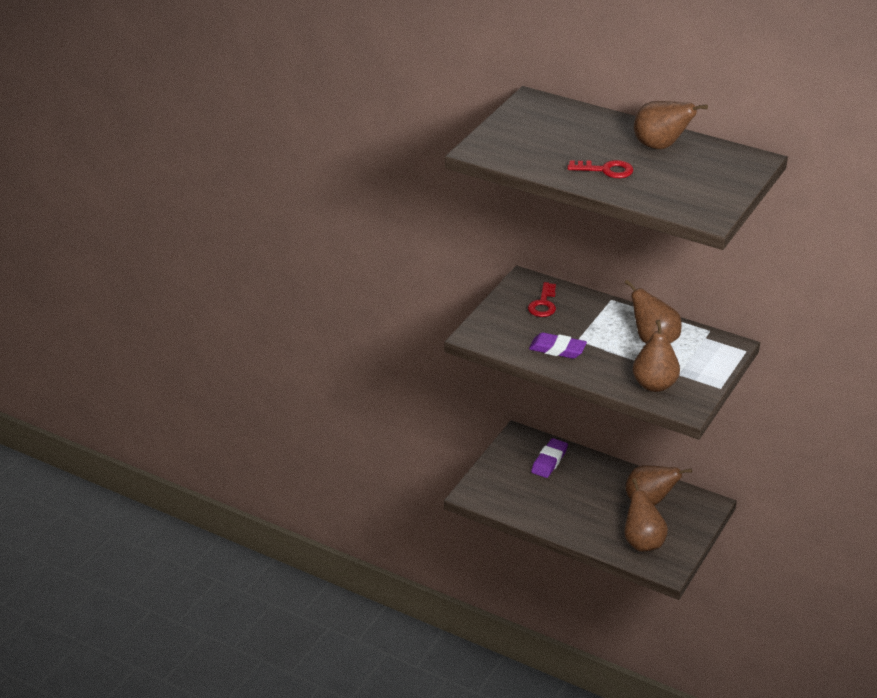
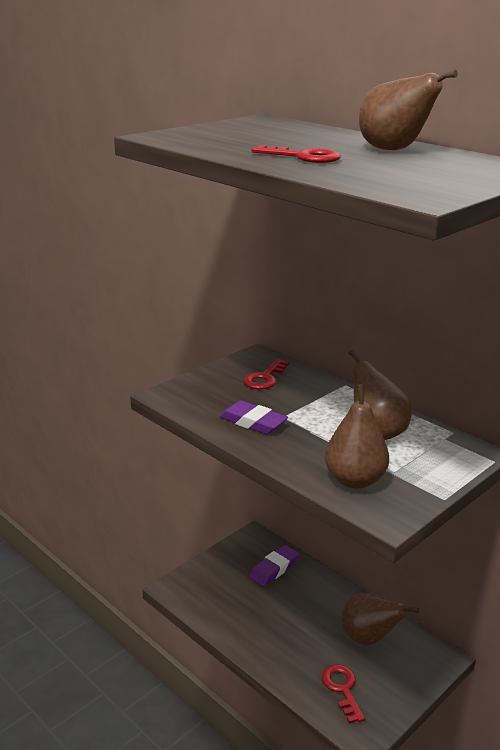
camera: 15 degrees right, 10 degrees down
(642, 542) = (342, 689): brown pear -> red key

